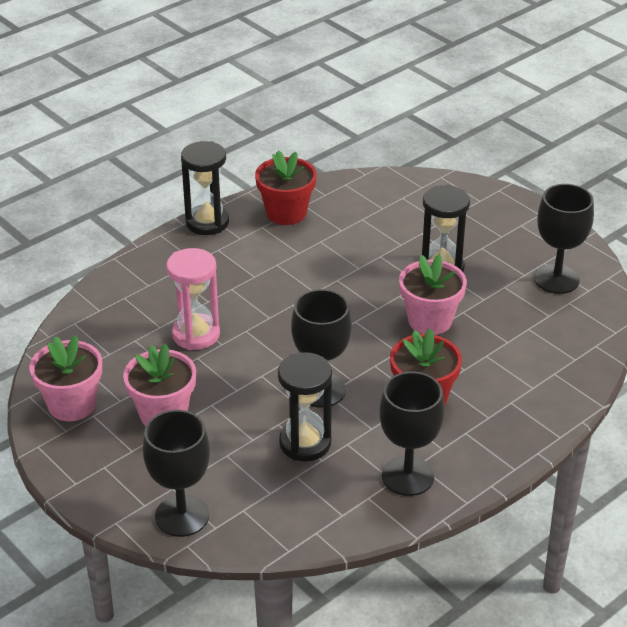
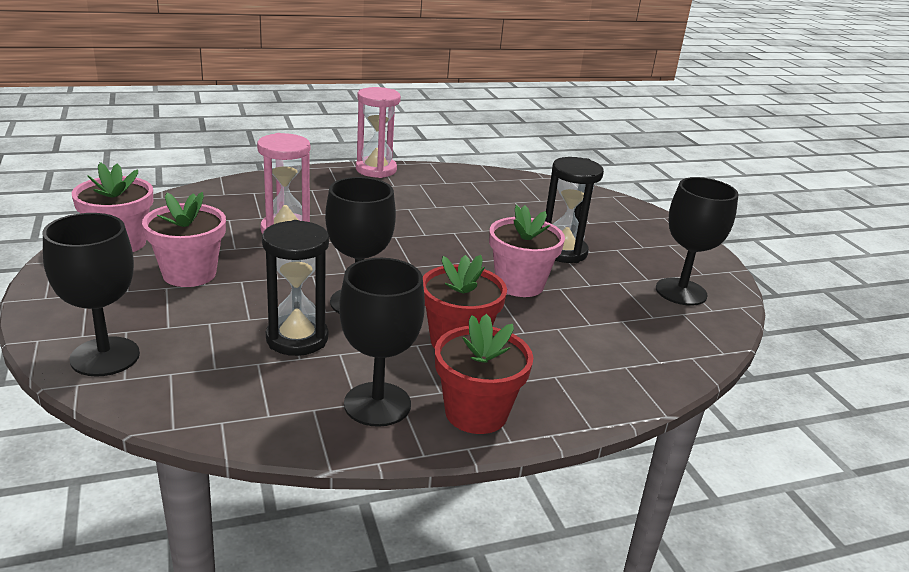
camera: 20 degrees right, 10 degrees down
(207, 222) = (376, 170): black hourglass -> pink hourglass
(286, 213) = (450, 181): red flower pot -> red flower pot (476, 413)

